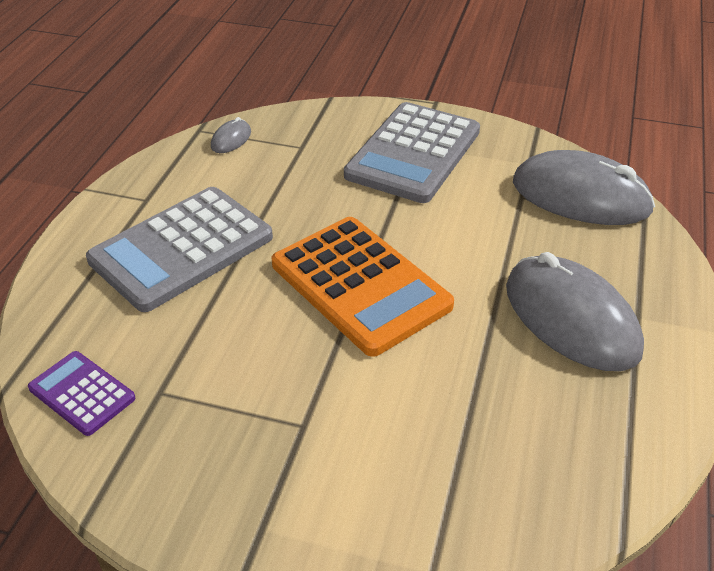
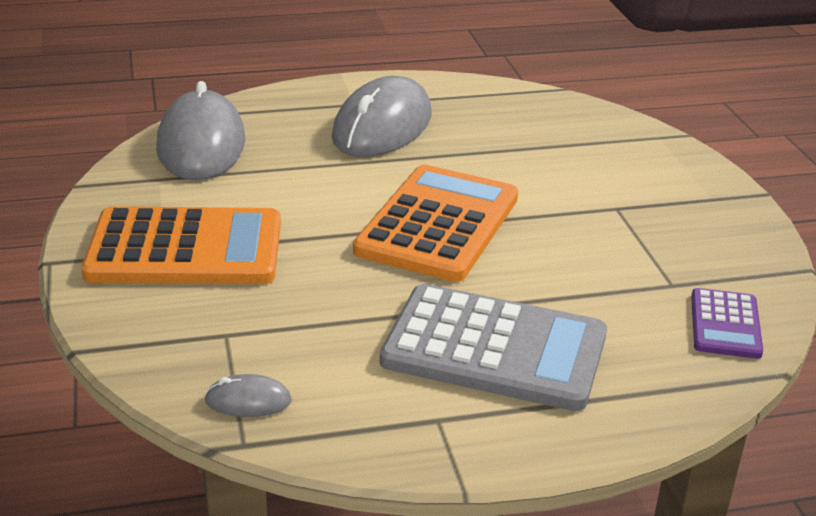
camera: 120 degrees left, 10 degrees down
(413, 153) = (185, 249): grey calculator -> orange calculator

